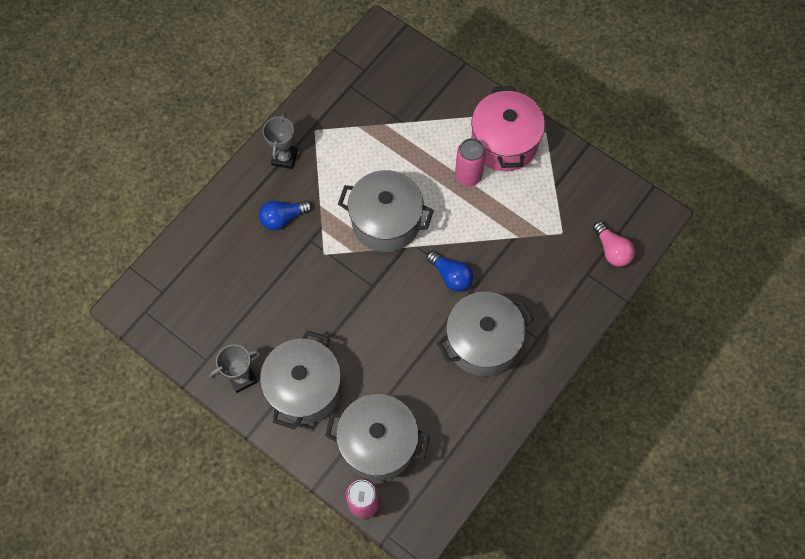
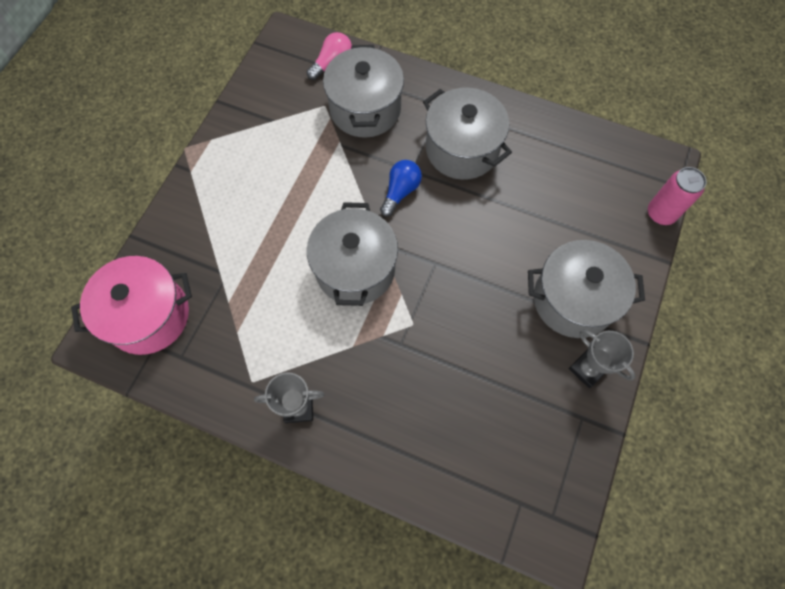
camera: 105 degrees left, 0 degrees up
(283, 218) = (381, 384): blue light bulb -> none
(378, 443) = (599, 215): grey pot -> grey pot (365, 109)
(468, 175) = (278, 201): pink can -> none
(504, 143) = (230, 175): pink pot -> pink pot (149, 316)

